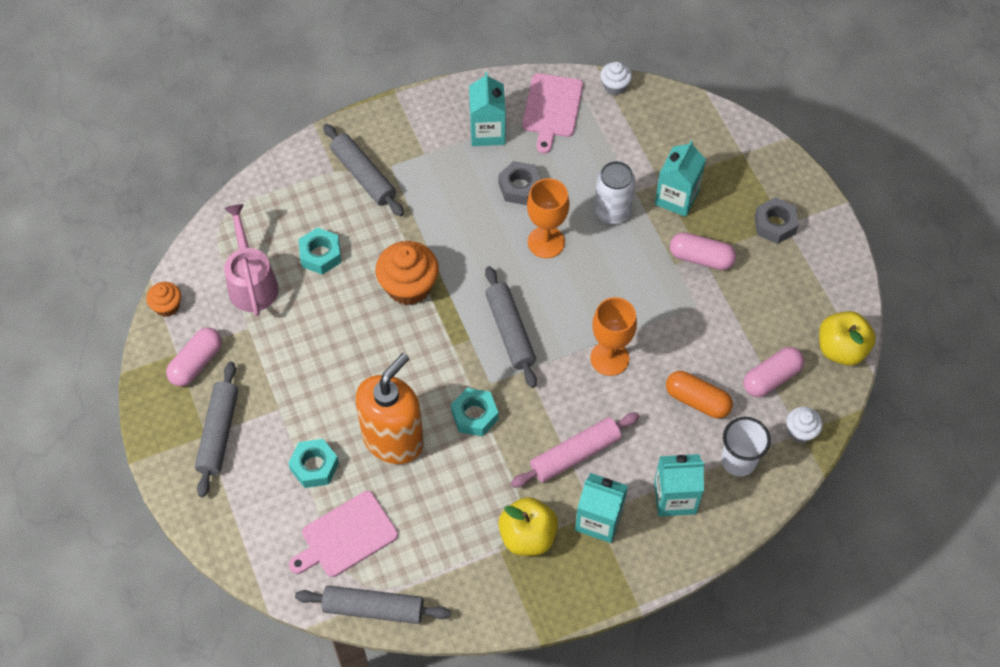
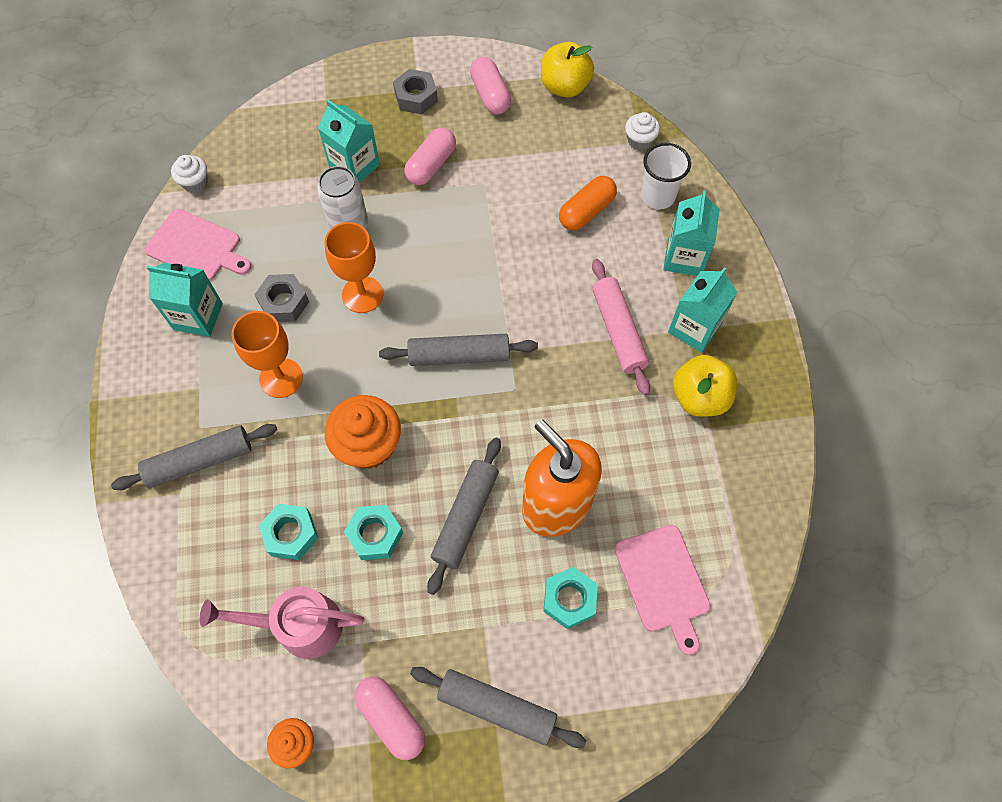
camera: 75 degrees left, 5 degrees up
(373, 609) = (754, 571): grey rolling pin -> grey rolling pin (466, 517)
(474, 415) = (549, 414): turquoise nut -> turquoise nut (375, 535)
(609, 358) = (518, 272): orange goblet -> orange goblet (281, 378)
(771, 378) = (579, 147): pink capsule -> pink capsule (490, 95)

